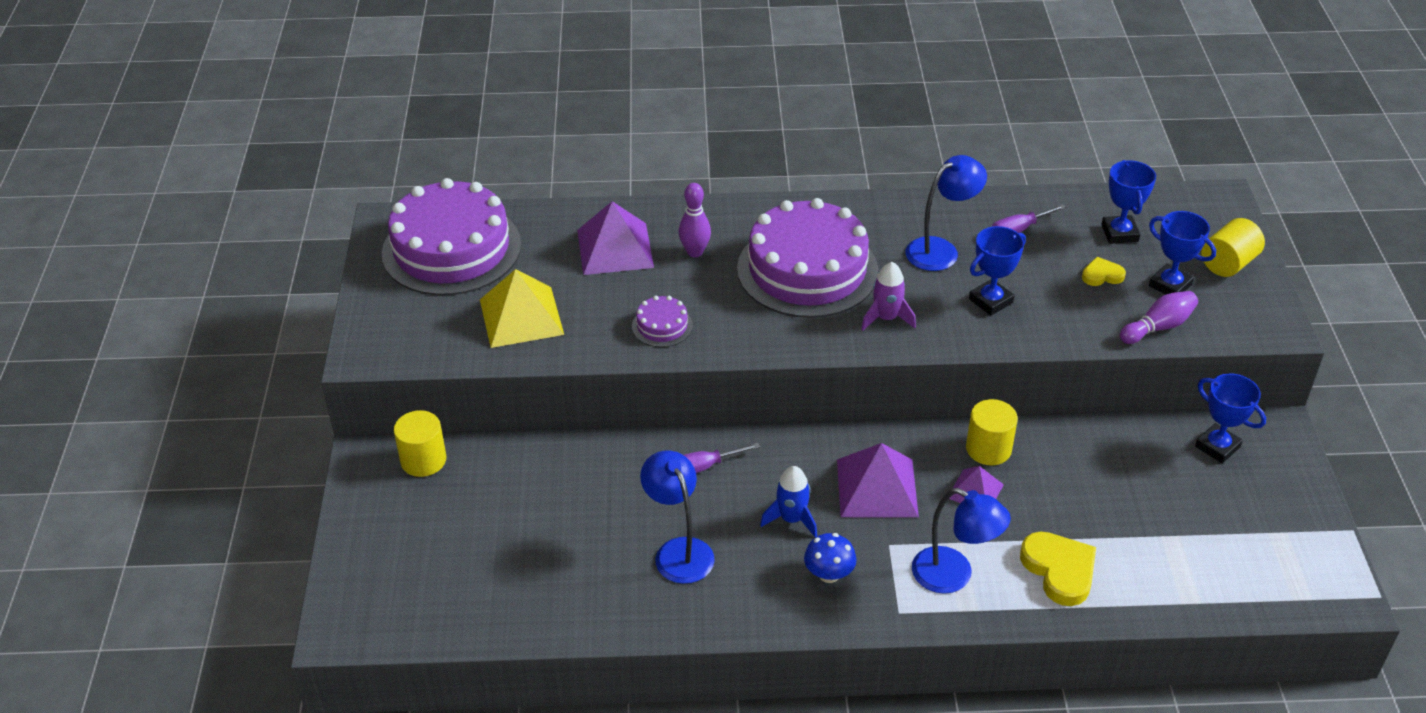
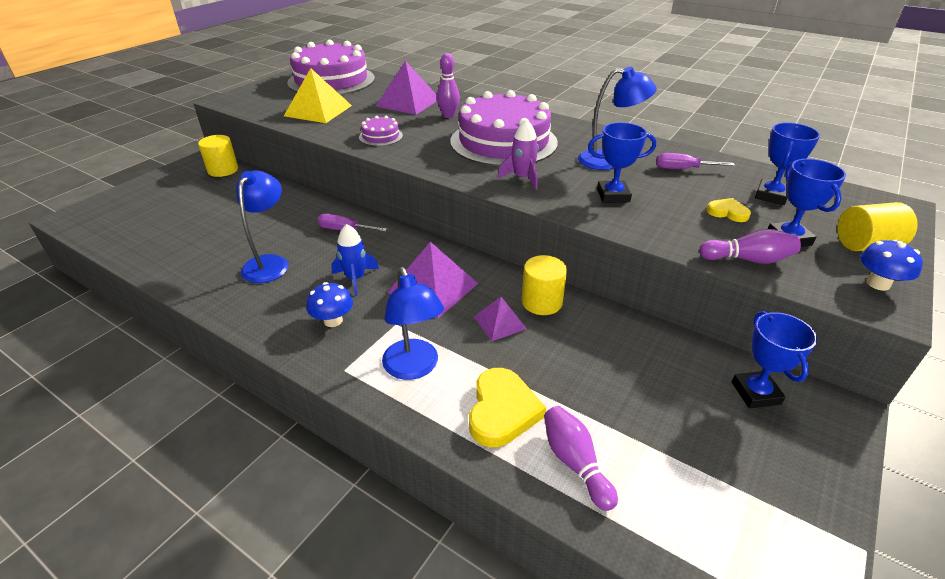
camera: 35 degrees right, 5 degrees down
(1146, 579) = (575, 463): none -> purple bowling pin
(1260, 306) = (878, 284): none -> blue mushroom

